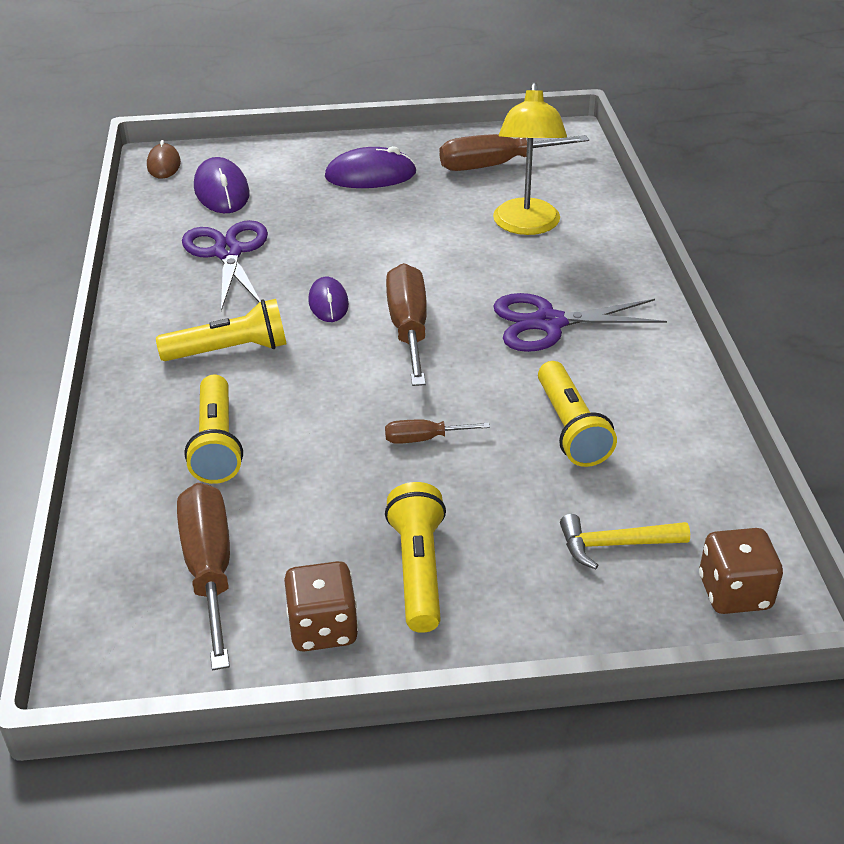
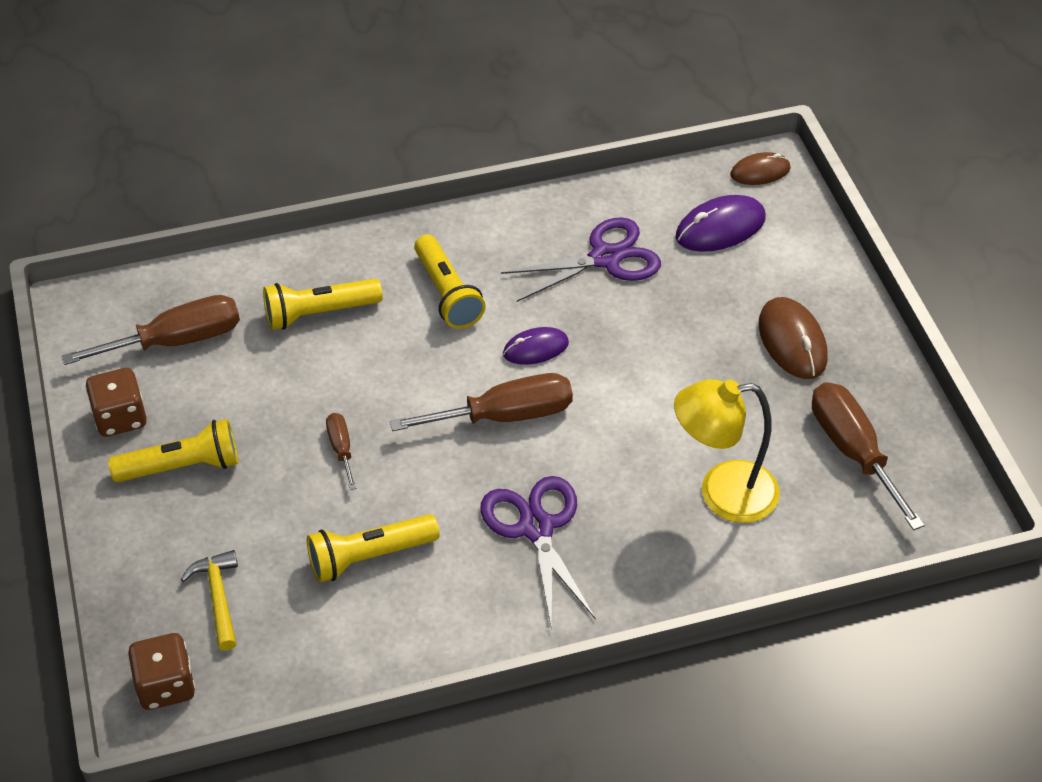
camera: 80 degrees right, 10 degrees up
(370, 175) = (792, 341): purple mouse -> brown mouse

